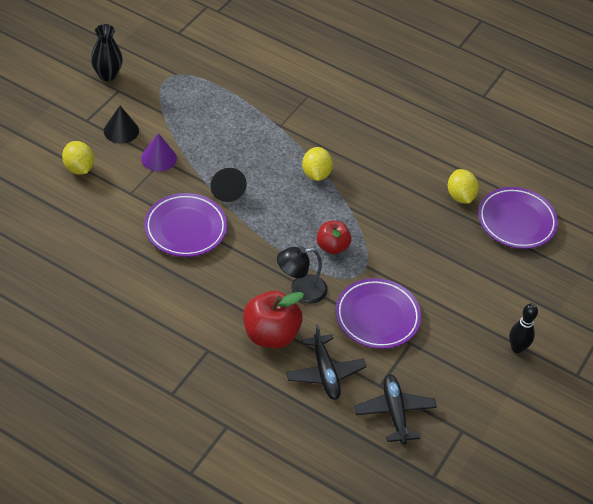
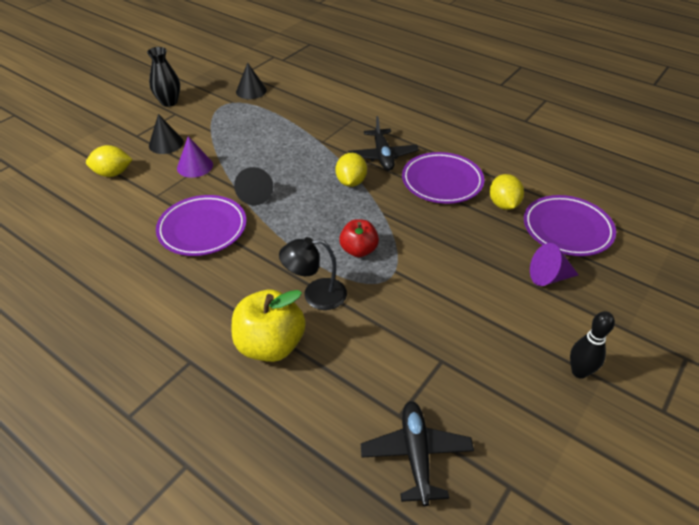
camera: 10 degrees right, 5 degrees down
(79, 168) = (113, 173): yellow lemon -> yellow lemon turned 75 degrees counterclockwise
(193, 58) = (251, 91): none -> black cone
(270, 334) = (270, 345): red apple -> yellow apple
(325, 373) = (329, 395): black plane -> black plane (382, 156)
(377, 317) = (403, 327): purple plate -> purple plate (442, 182)
(498, 268) = (549, 277): none -> purple cone

